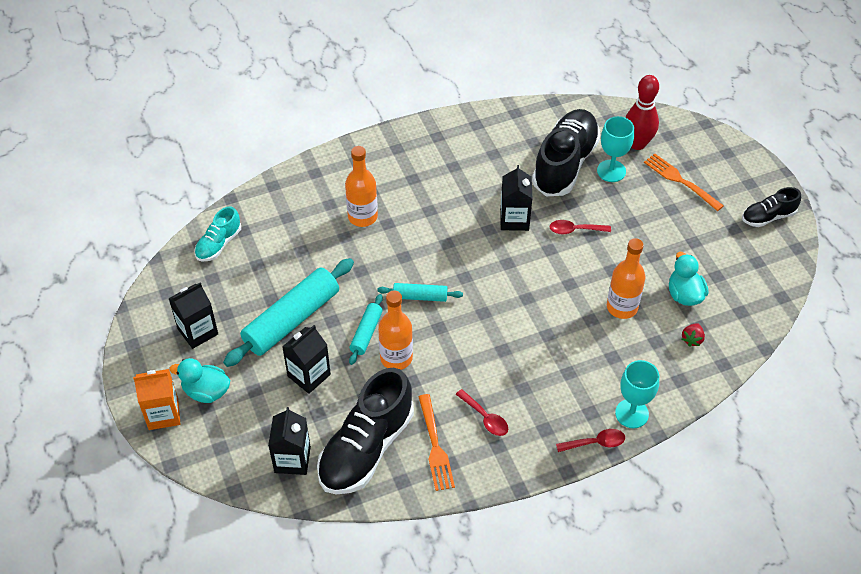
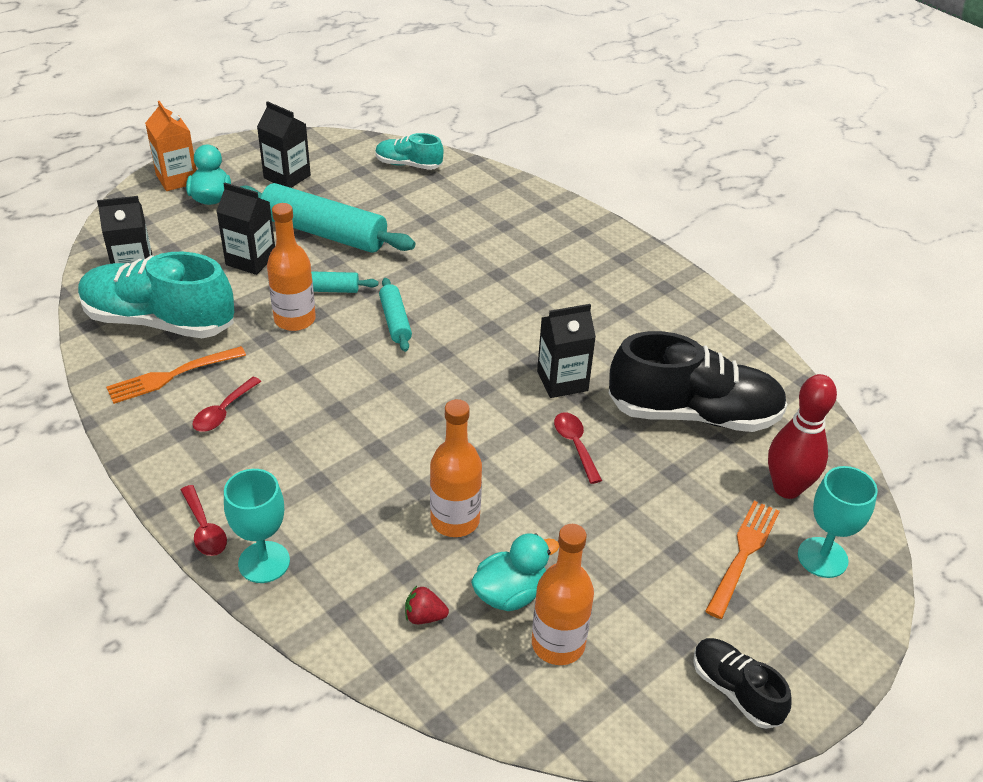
camera: 70 degrees right, 10 degrees down
(362, 216) = (498, 253): orange bottle -> orange bottle (558, 644)
(366, 448) = (159, 321): black shoe -> turquoise shoe
(611, 171) = (711, 466): turquoise goblet -> turquoise goblet (822, 557)

